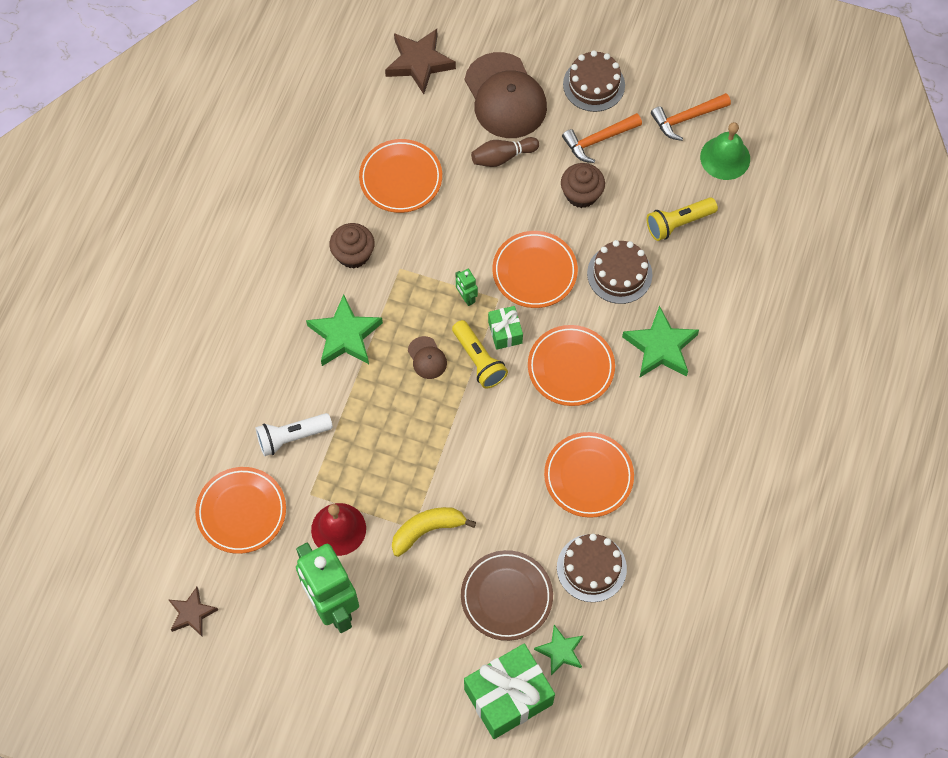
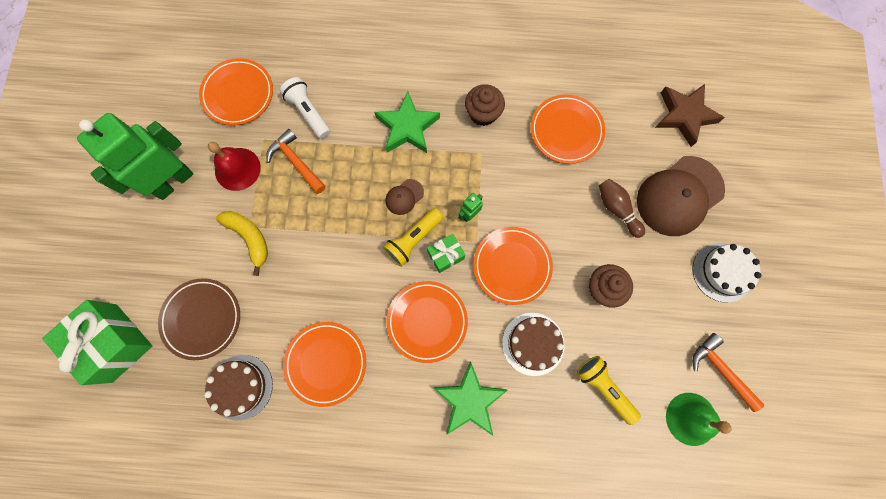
camera: 75 degrees right, 10 degrees up
(192, 613) = (150, 84): brown star -> none
(560, 651) = (160, 377): green star -> none
(594, 84) = (722, 272): brown cake -> white cake
(598, 140) = (665, 290): orange hammer -> orange hammer (296, 162)

